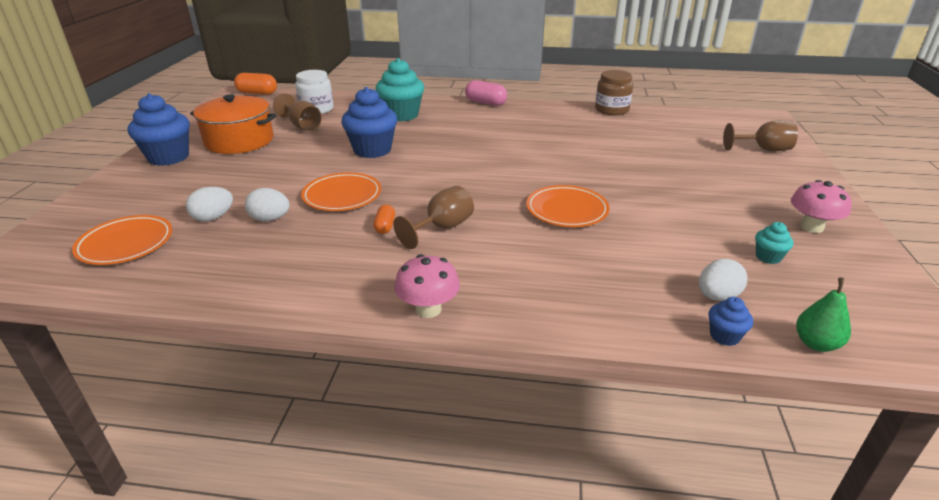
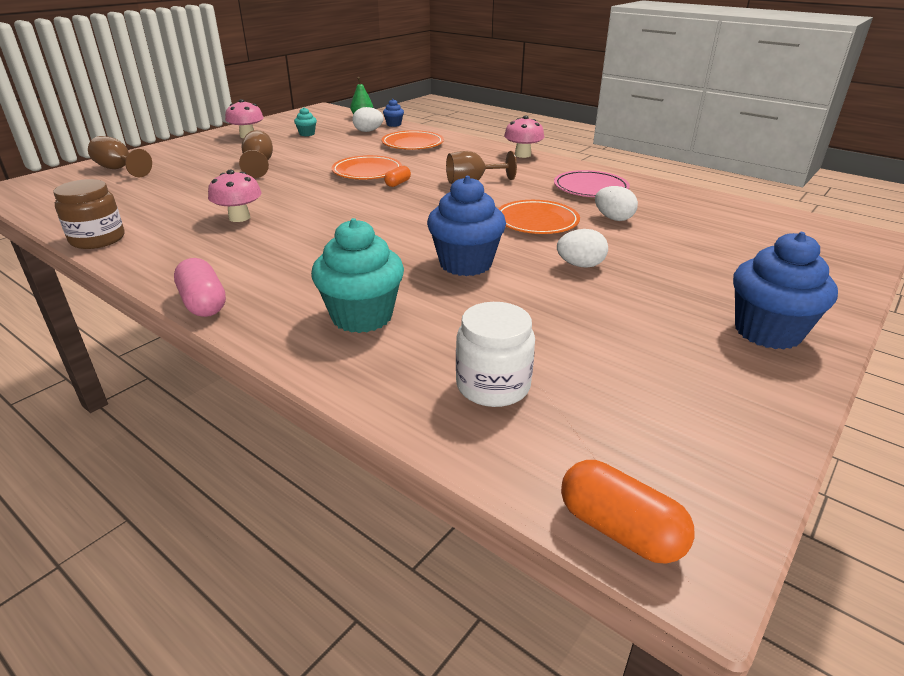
camera: 150 degrees left, 0 degrees up
(126, 244) = (749, 228): orange plate -> orange plate (412, 144)
(213, 218) = (670, 232): white egg -> white egg (580, 265)
(239, 141) = (654, 336): orange pot -> none
(302, 126) = (540, 342): brown goblet -> brown goblet (259, 165)
(303, 259) = (590, 188): none -> pink plate
(385, 226) = (515, 192): orange capsule -> orange capsule (398, 183)
(569, 140) = (239, 218): none -> pink mushroom

